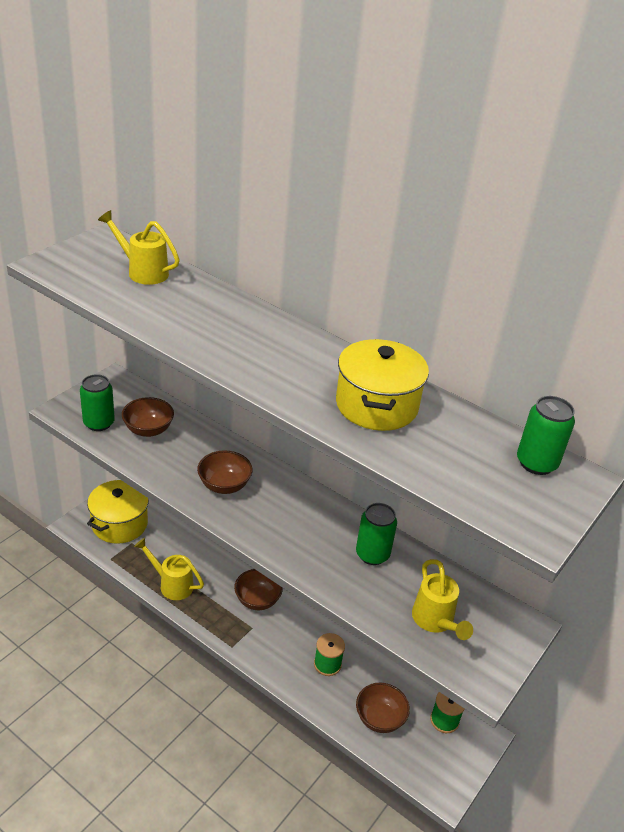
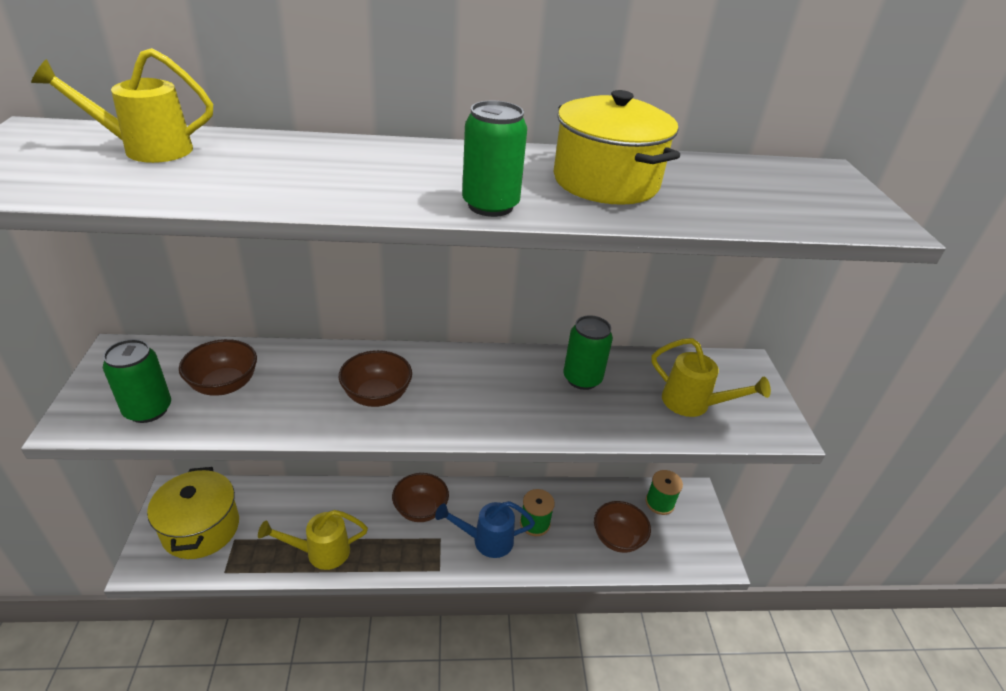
camera: 40 degrees left, 0 degrees up
(281, 651) = (486, 540): none -> blue watering can
(536, 463) = (787, 173): green can -> green can (490, 205)

